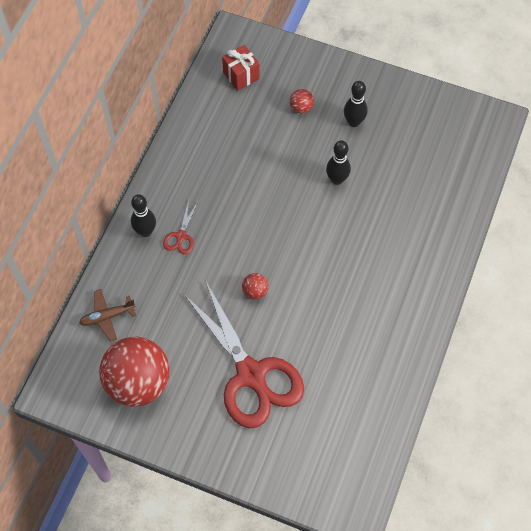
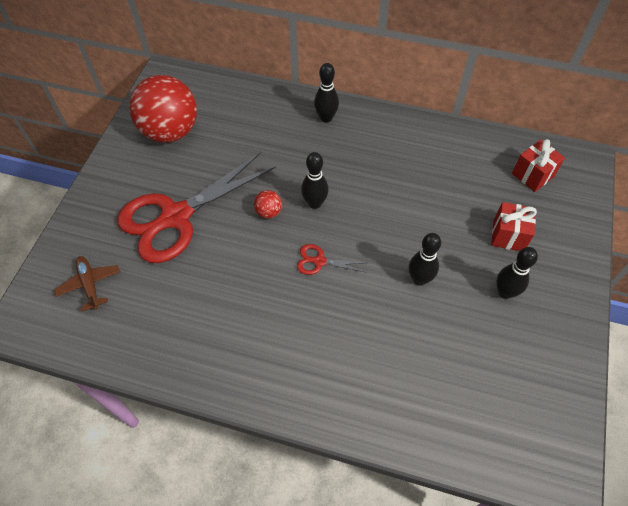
camera: 85 degrees right, 5 degrees down
(107, 316) = (235, 102): brown plane -> brown plane (90, 284)
(181, 236) = (324, 145): red scissors -> red scissors (319, 261)
(250, 251) = (315, 203): none -> black bowling pin
(301, 108) = (508, 235): red ball -> red gift

